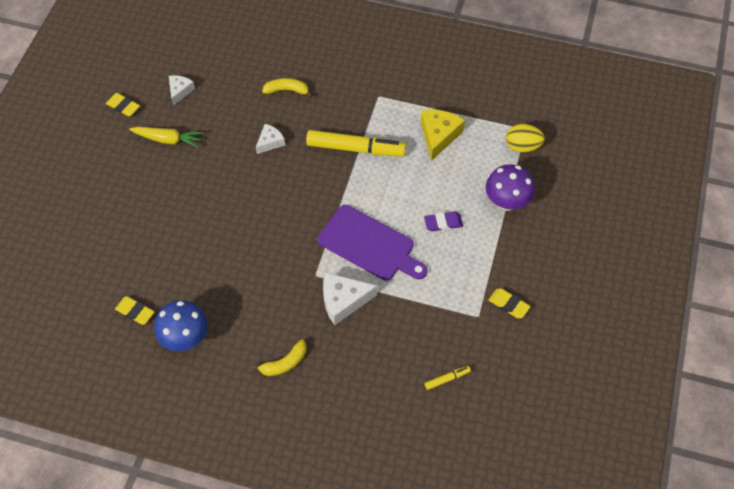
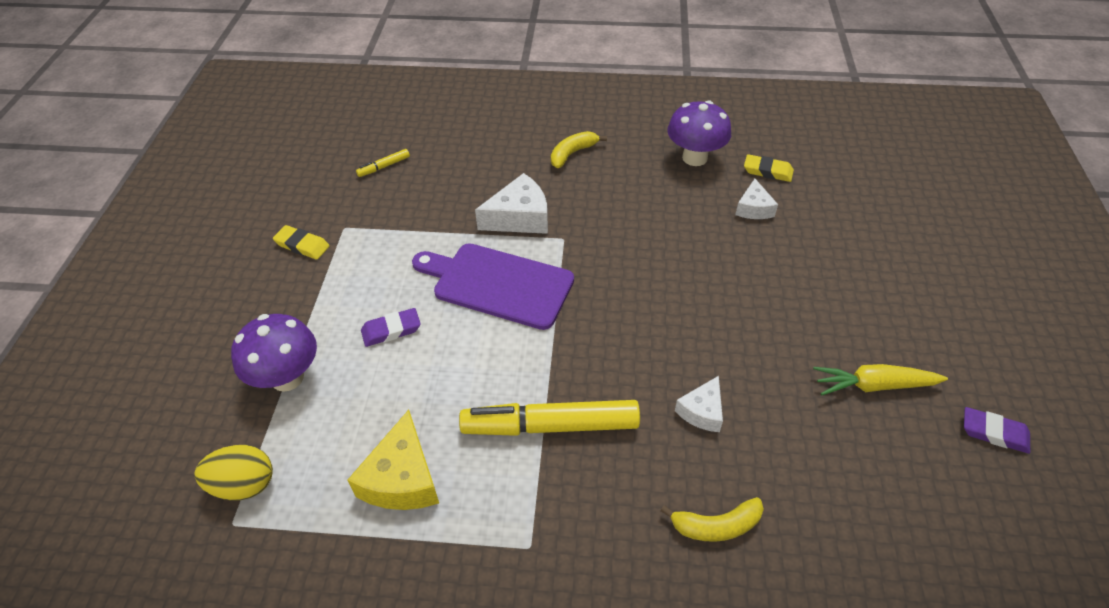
camera: 170 degrees right, 10 degrees down
(123, 106) = (994, 433): yellow eraser -> purple eraser
(180, 91) = (917, 484): white cheese -> white cheese (754, 208)
(185, 338) = (694, 158): blue mushroom -> purple mushroom

